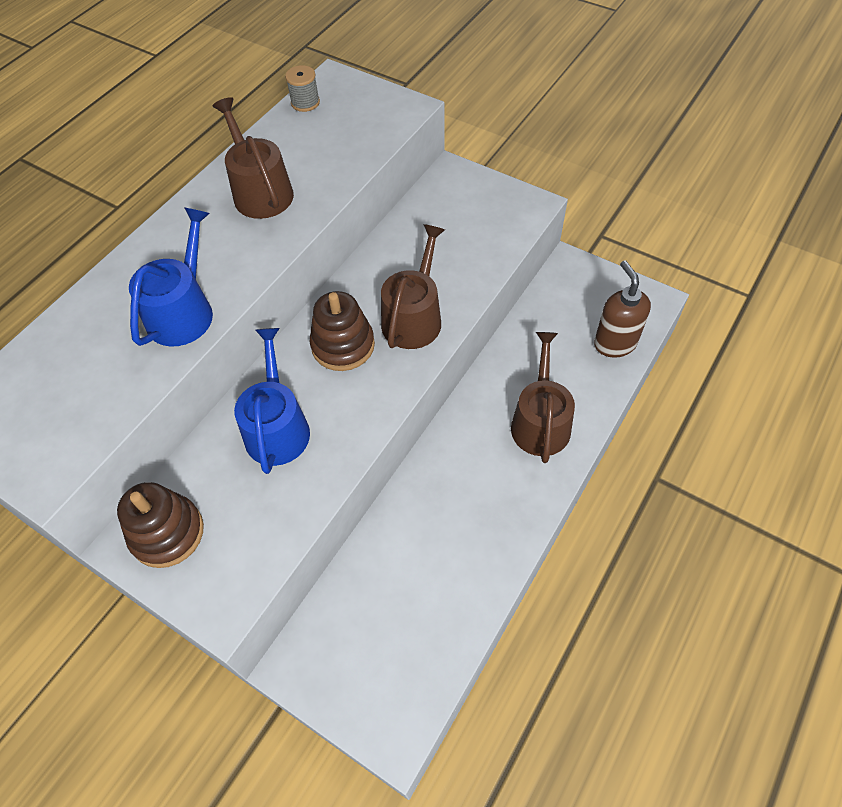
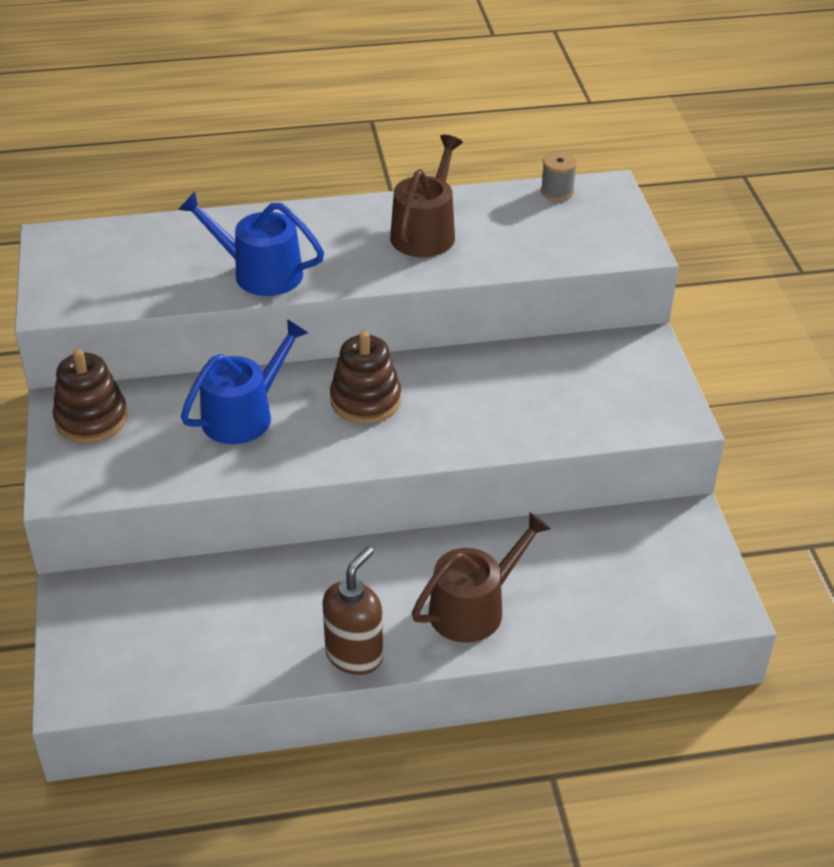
camera: 45 degrees right, 15 degrees down
(183, 311) = (260, 273): blue watering can -> blue watering can turned 135 degrees counterclockwise
(414, 317) = (447, 423): brown watering can -> none
(614, 343) = (633, 609): brown soap dispenser -> brown soap dispenser (354, 655)

